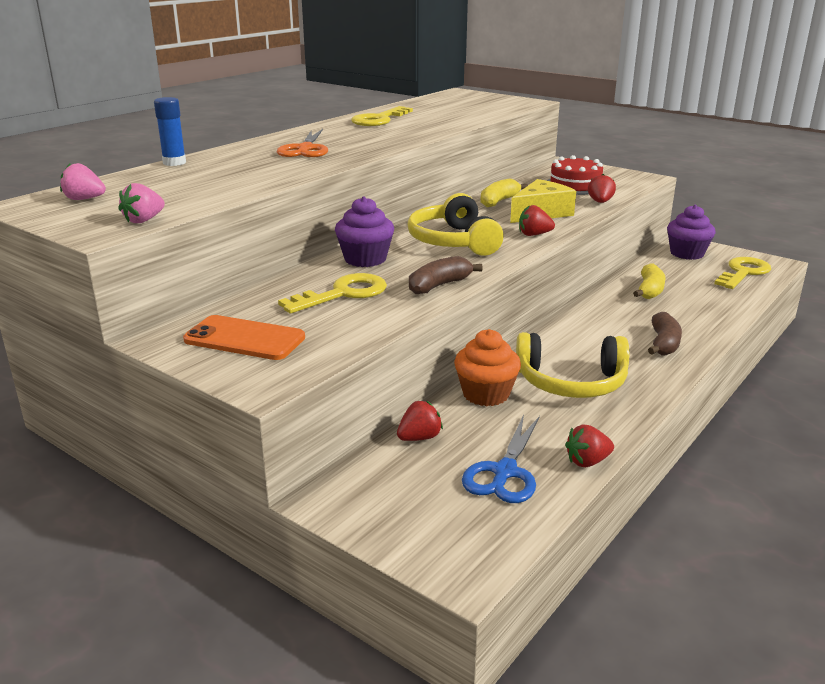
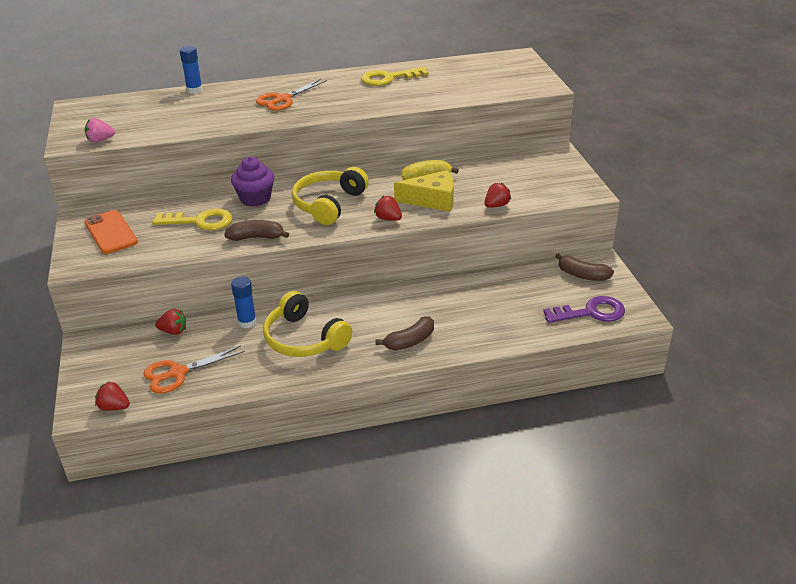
camera: 40 degrees right, 10 degrees up
(84, 199) = (105, 111): pink strawberry -> none
(486, 394) = (247, 322): orange cupcake -> blue glue stick
(504, 472) = (178, 373): blue scissors -> orange scissors
(575, 185) = (514, 180): red cake -> none
(587, 461) = (224, 391): red strawberry -> red strawberry (114, 407)
(649, 290) = (485, 295): yellow banana -> none
(687, 253) = (582, 275): purple cupcake -> brown banana
(743, 273) = (591, 312): yellow key -> purple key

